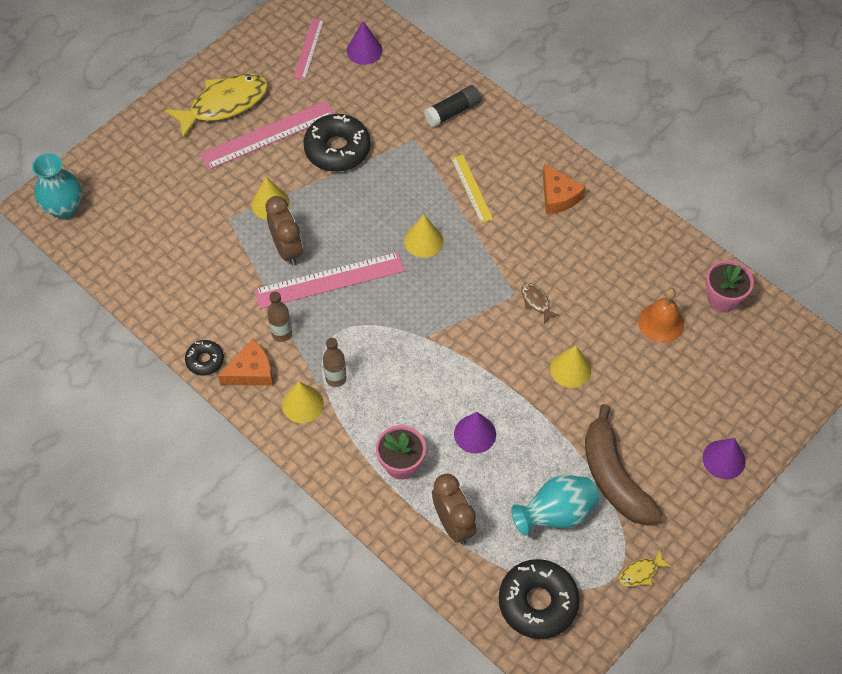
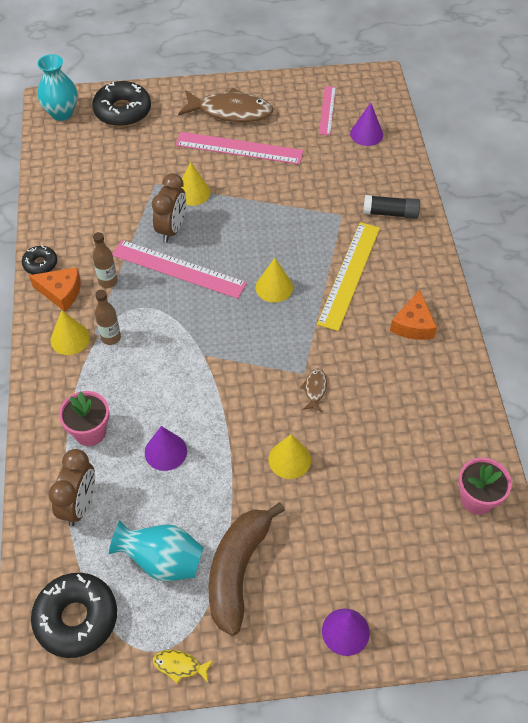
camera: 40 degrees right, 5 degrees down
(224, 104) = (231, 111): yellow fish -> brown fish
(308, 48) = (327, 110): pink ruler -> pink ruler turned 45 degrees counterclockwise
(337, 149) = (277, 186): black donut -> black donut (122, 111)
(471, 188) = (349, 274): yellow ruler -> yellow ruler, size x1.72
(661, 322) = (402, 478): orange bell -> none

